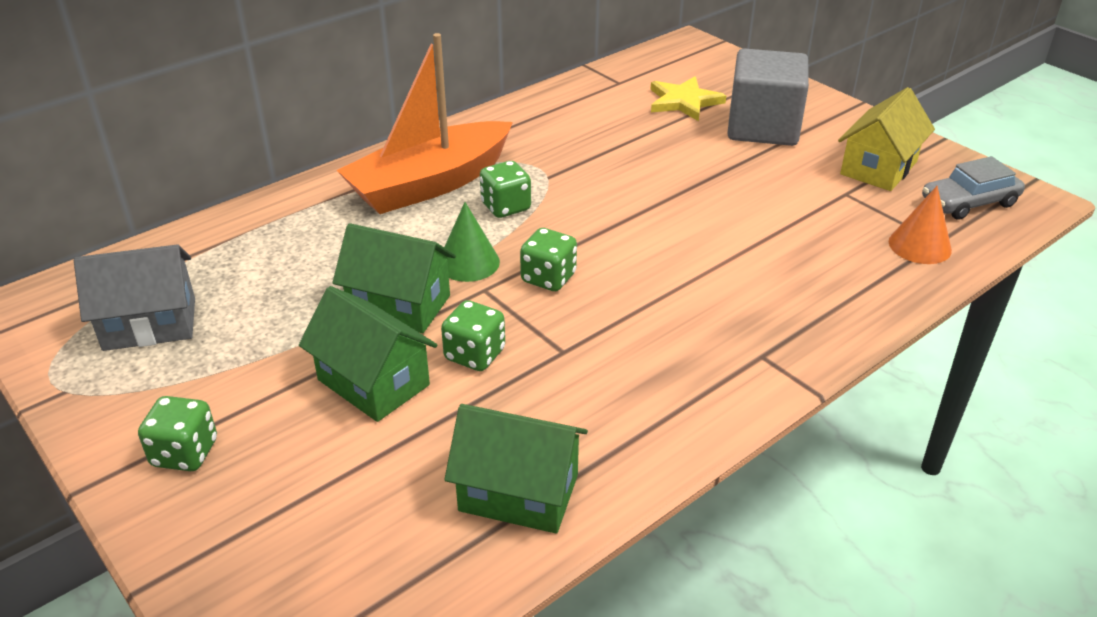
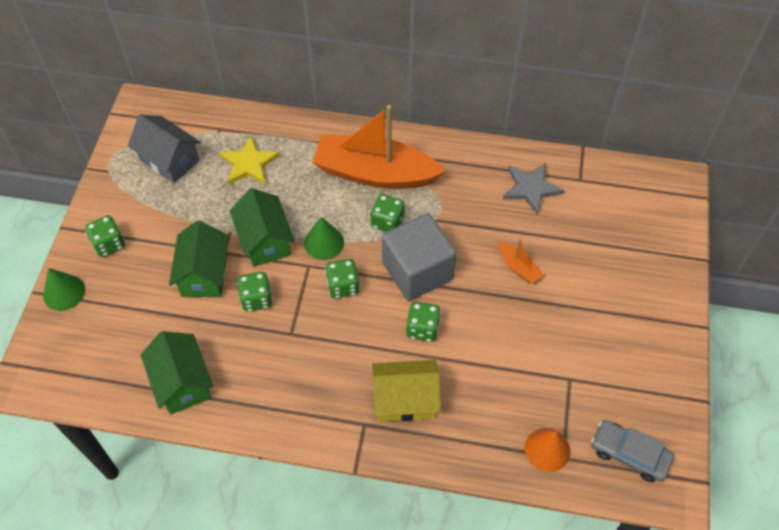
camera: 50 degrees right, 20 degrees up
(190, 551) = (64, 292): none -> green cone
(591, 109) = (531, 188): none -> grey star
(675, 159) = (518, 267): none -> orange boat
(678, 251) = (422, 329): none -> green dice
(684, 101) = (593, 228): yellow star -> yellow star (249, 164)
(763, 128) = (605, 290): grey cube -> grey cube (417, 271)
(878, 168) = (621, 381): yellow house -> yellow house (405, 399)

